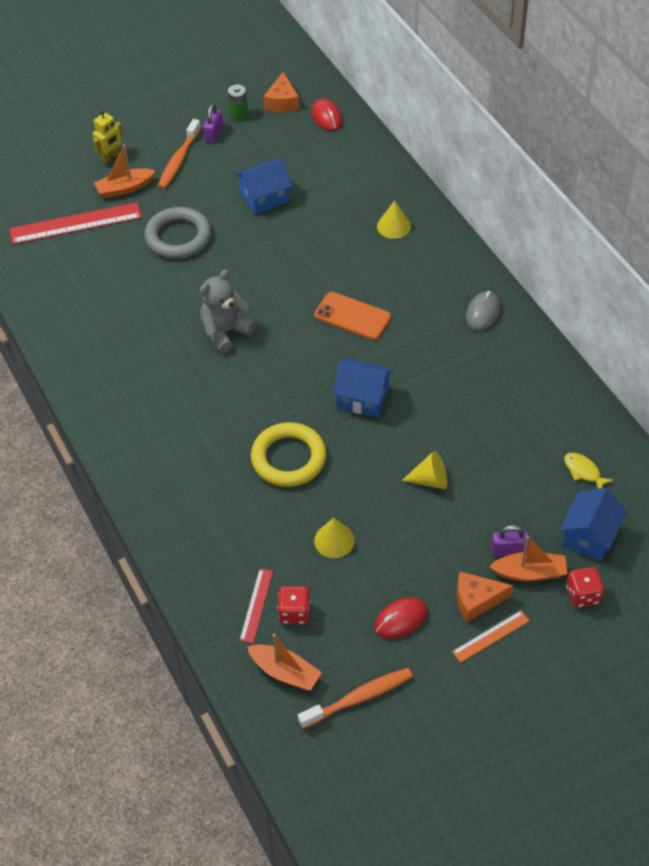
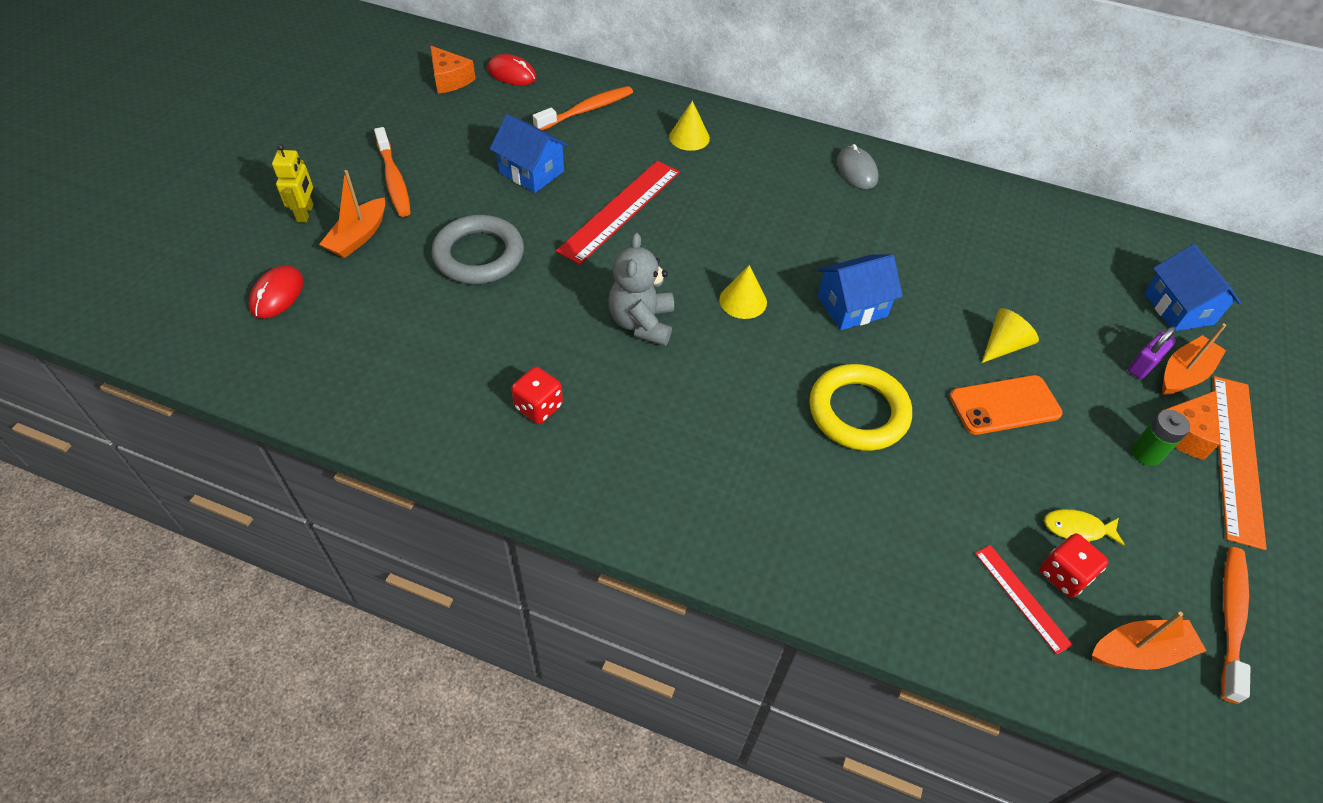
camera: 45 degrees left, 0 degrees up
(75, 223) = (334, 303): red ruler -> red ruler (620, 210)
(214, 134) = (407, 138): purple padlock -> none
(239, 116) = (416, 110): green battery -> green battery (1146, 453)
(264, 197) = (531, 172): blue house -> blue house turned 75 degrees counterclockwise
(334, 540) = (1001, 466): yellow cone -> yellow cone (743, 301)
(347, 170) = (587, 110): none -> orange toothbrush
(352, 316) = (749, 236): orange phone -> orange phone (1004, 405)
(400, 619) = (1155, 502): red mouse -> red mouse (277, 295)
(491, 636) = (1237, 458): orange ruler -> orange ruler, size x1.91
(583, 471) = (1102, 256): yellow fish -> yellow fish (1077, 529)
(583, 595) = (1243, 364): red dice -> red dice (538, 407)

